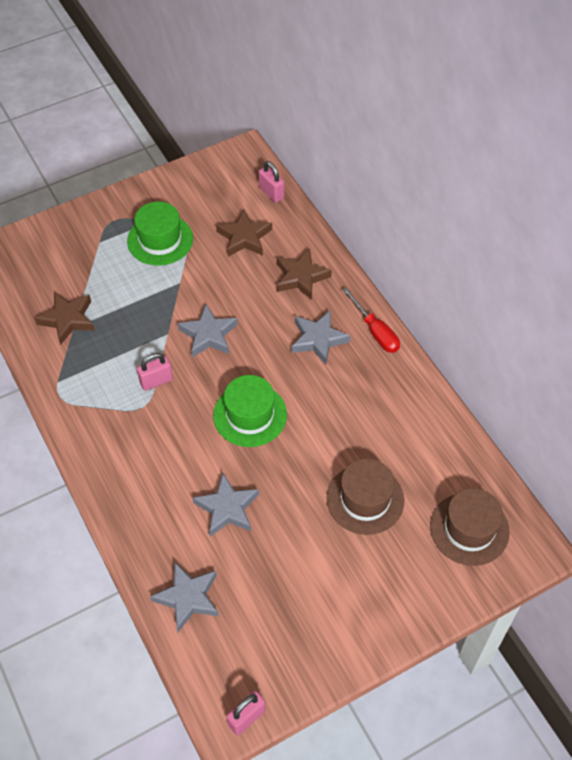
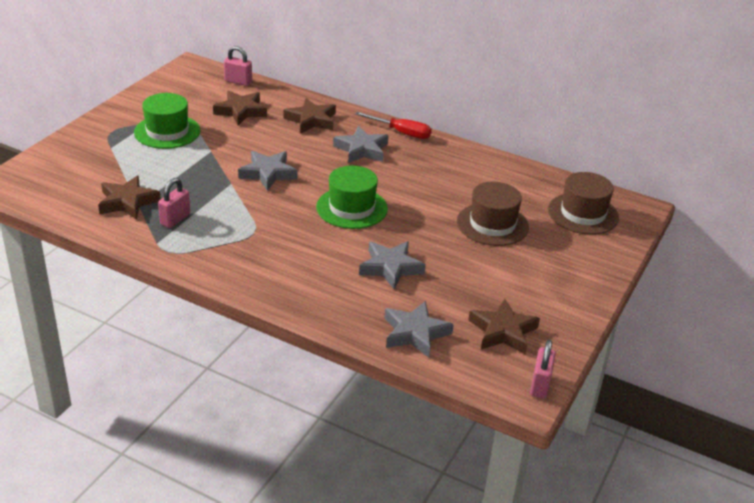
camera: 35 degrees left, 20 degrees down
(156, 381) = (250, 214): pink padlock -> pink padlock (175, 219)
(265, 637) = (502, 331): none -> brown star

